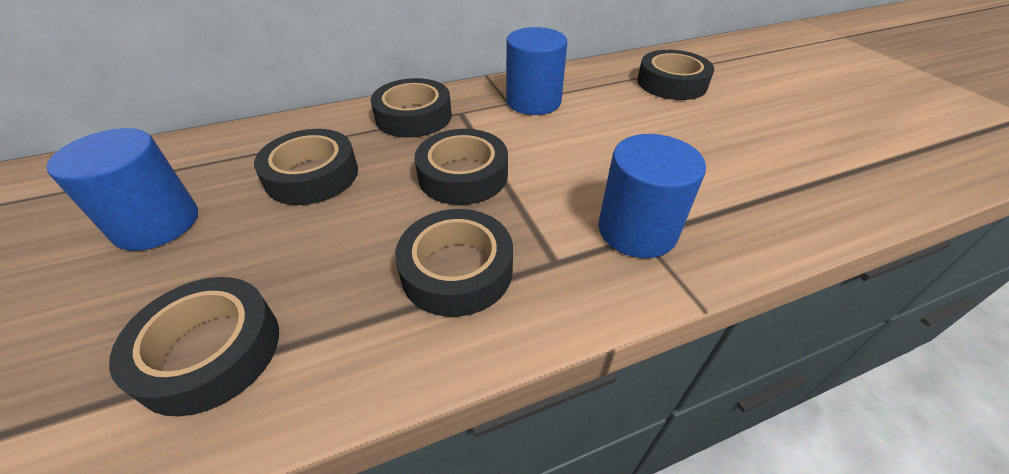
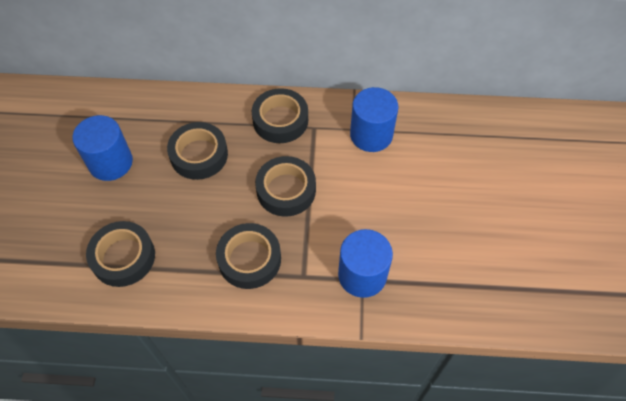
camera: 25 degrees right, 15 degrees up
(671, 83) = (492, 152): black tape -> none

